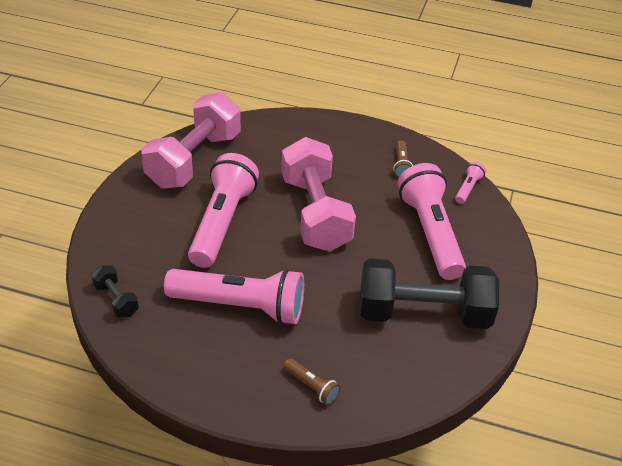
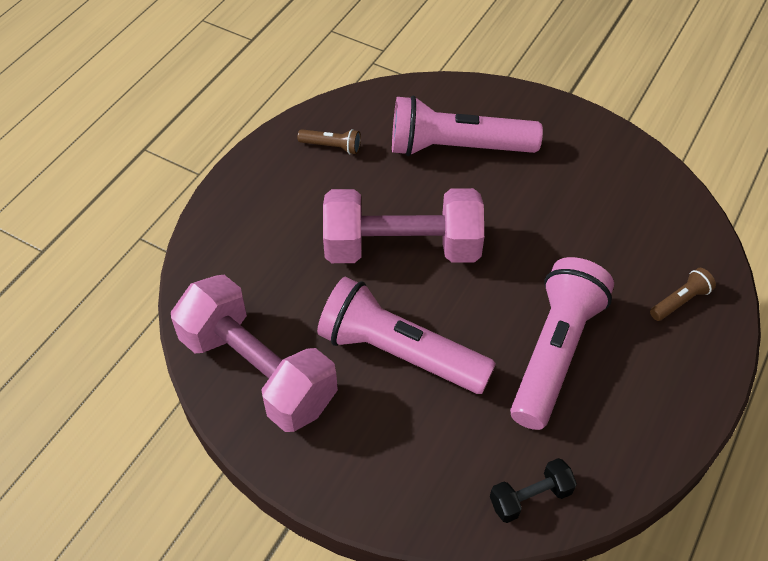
camera: 75 degrees left, 10 degrees up
(423, 313) = (579, 182): black dumbbell -> none
(468, 188) = (389, 98): pink flashlight -> none

